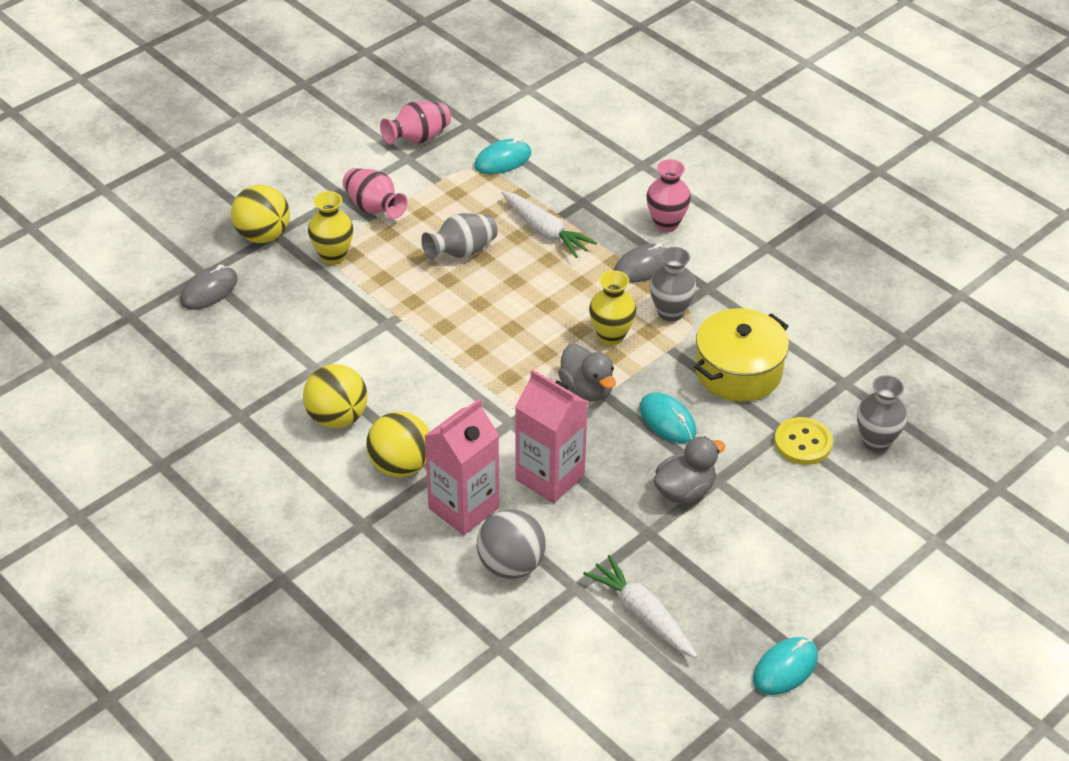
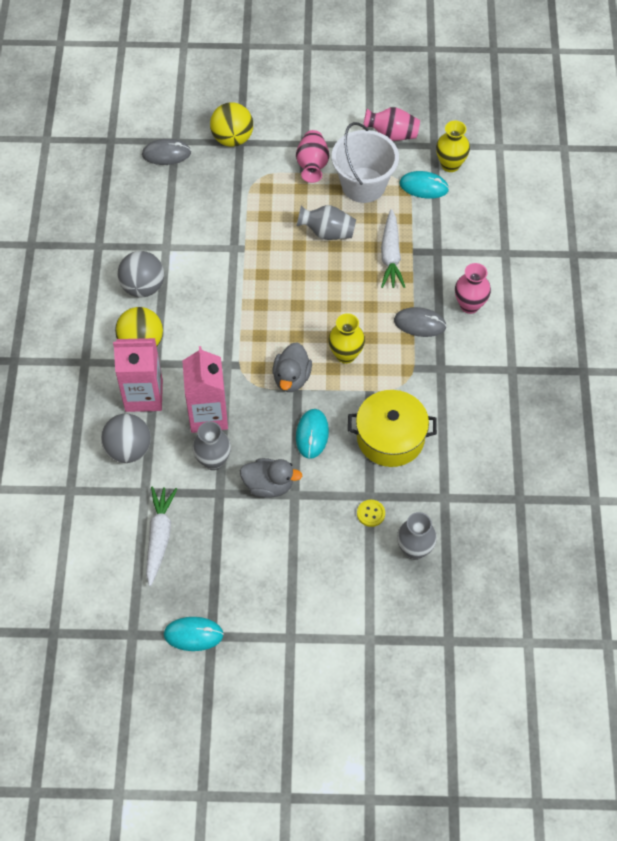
camera: 45 degrees right, 15 degrees up
(333, 256) = (254, 181): yellow vase -> yellow vase (450, 165)
(337, 417) = (143, 287): yellow ball -> grey ball
(445, 193) = (363, 185): none -> white bucket
(670, 312) = (398, 367): grey vase -> grey vase (213, 461)
(803, 443) = (371, 513): yellow button -> yellow button, size x0.63

